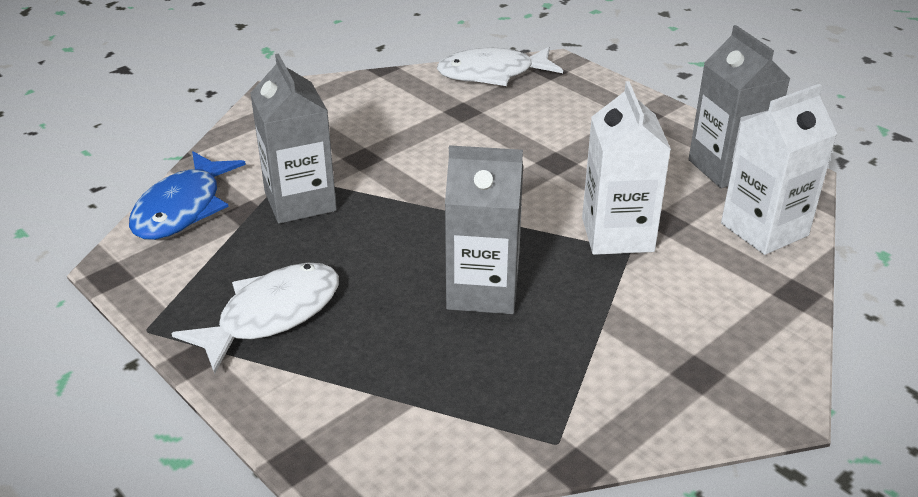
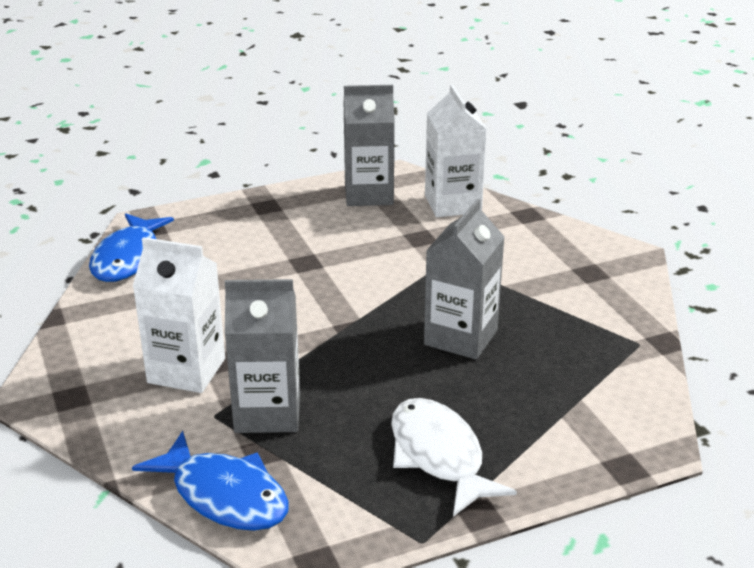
camera: 70 degrees left, 5 degrees down
(492, 74) = (129, 258): white fish -> blue fish
(617, 234) = (424, 261): white carton -> white carton (186, 371)

